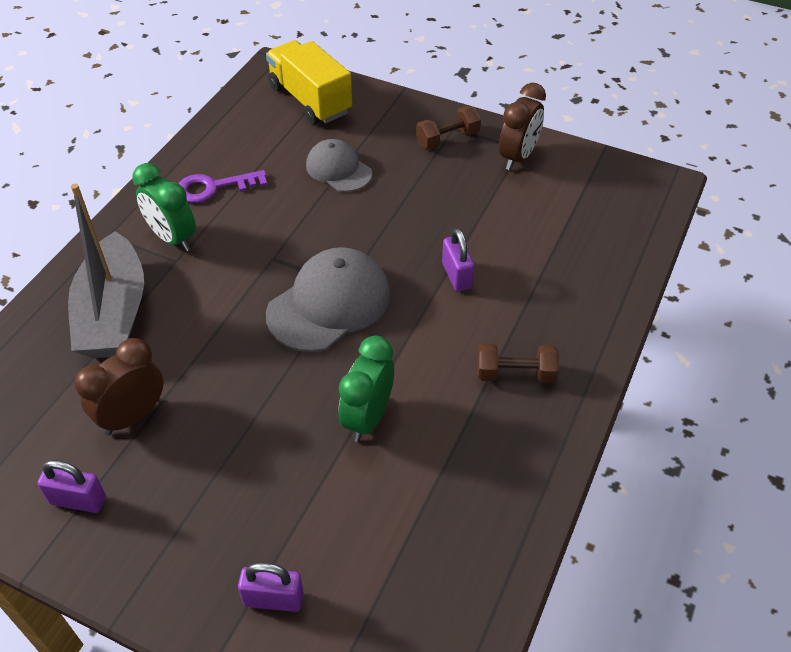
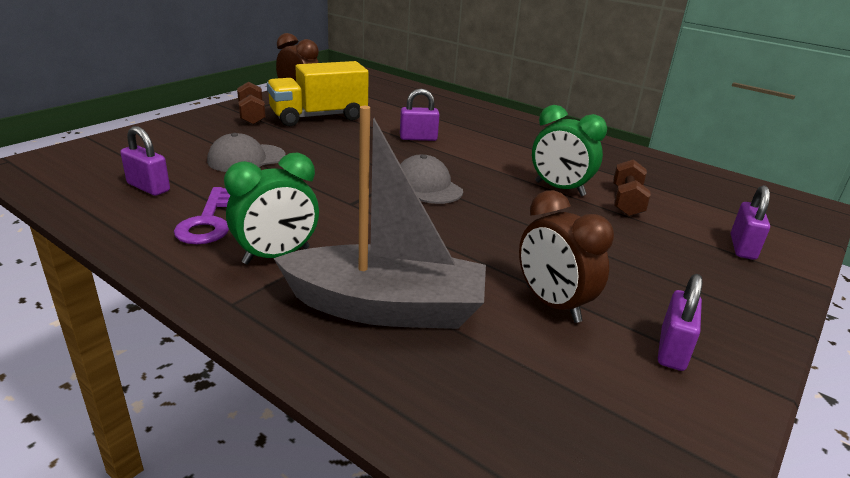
camera: 80 degrees left, 20 degrees down
(260, 138) = (148, 187): none -> purple padlock
(310, 100) = (116, 156): yellow truck -> yellow truck (319, 117)
(329, 304) = (427, 186): grey cap -> grey cap, size x0.62
(515, 374) = (522, 138): brown dumbbell -> brown dumbbell (626, 202)

